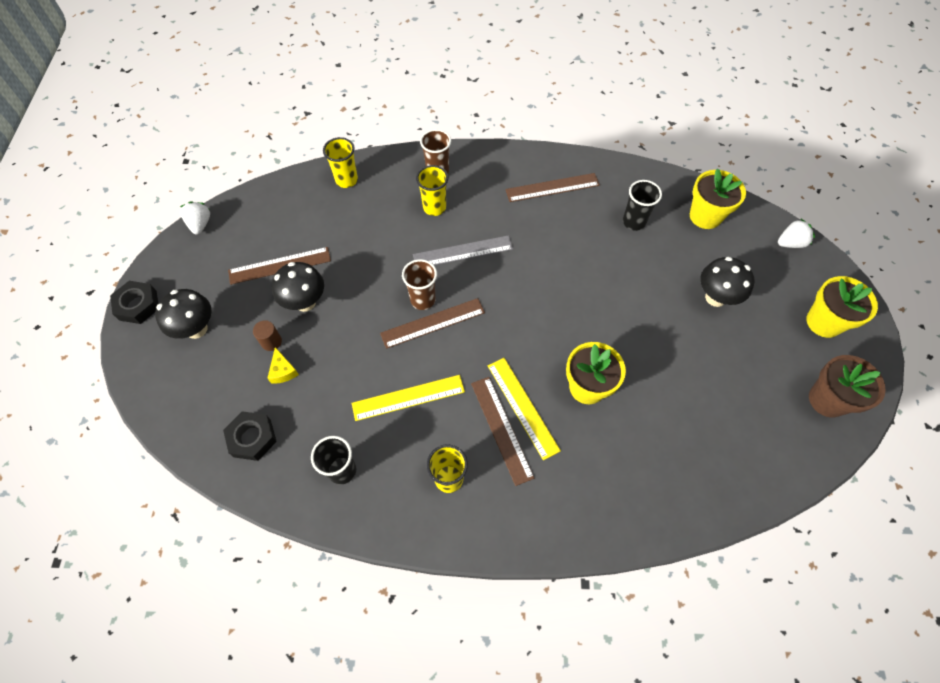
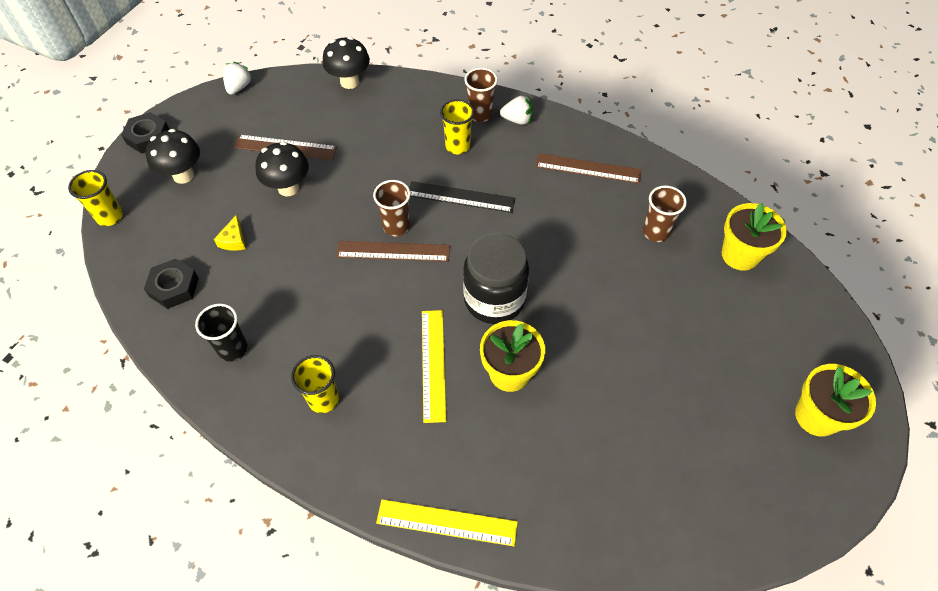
camera: 25 degrees right, 5 degrees down
(271, 342) = (239, 211): brown cylinder -> none
(346, 180) = (389, 93): yellow cup -> yellow cup (110, 216)
(408, 397) = (330, 310): yellow ruler -> yellow ruler (446, 522)
(463, 252) = (461, 197): grey ruler -> black ruler
(501, 429) = (400, 376): brown ruler -> none
(540, 330) = (494, 299): none -> black jar
(634, 222) = (655, 232): black cup -> brown cup
(715, 297) = (702, 341): black mushroom -> black mushroom (349, 82)
(790, 243) = (825, 318): white strawberry -> white strawberry (517, 120)
(827, 400) = (771, 499): brown flower pot -> none

